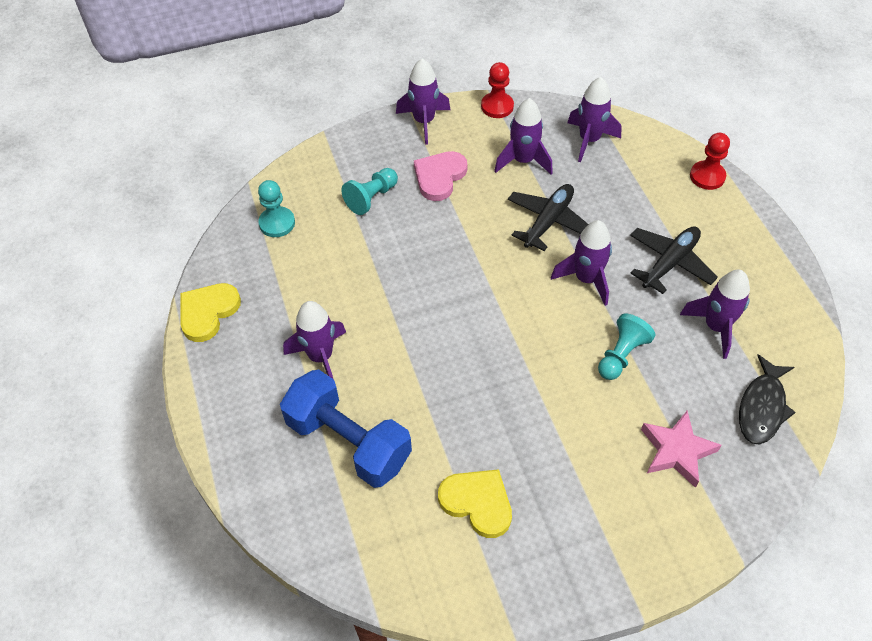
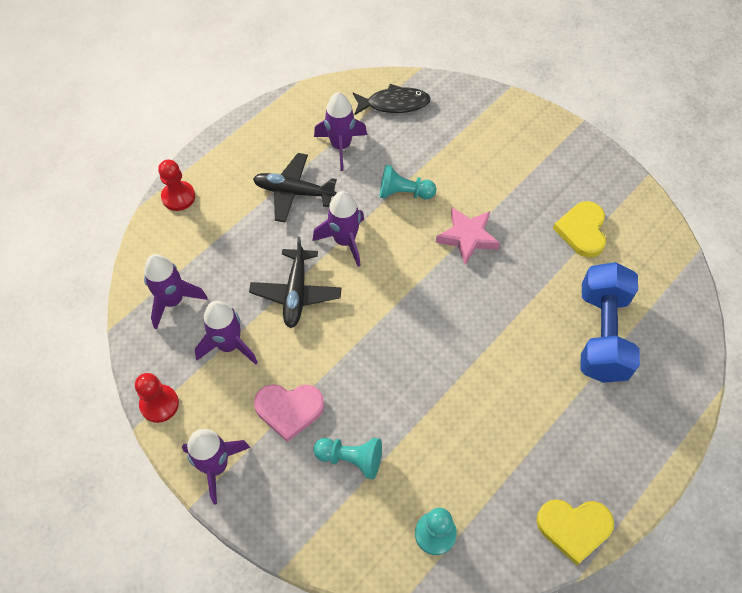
camera: 120 degrees left, 5 degrees up
(320, 357) = (548, 398): purple rocket -> none
(548, 221) = (296, 293): black plane -> black plane turned 90 degrees counterclockwise
(676, 451) = (460, 137): pink star -> pink star (467, 237)

